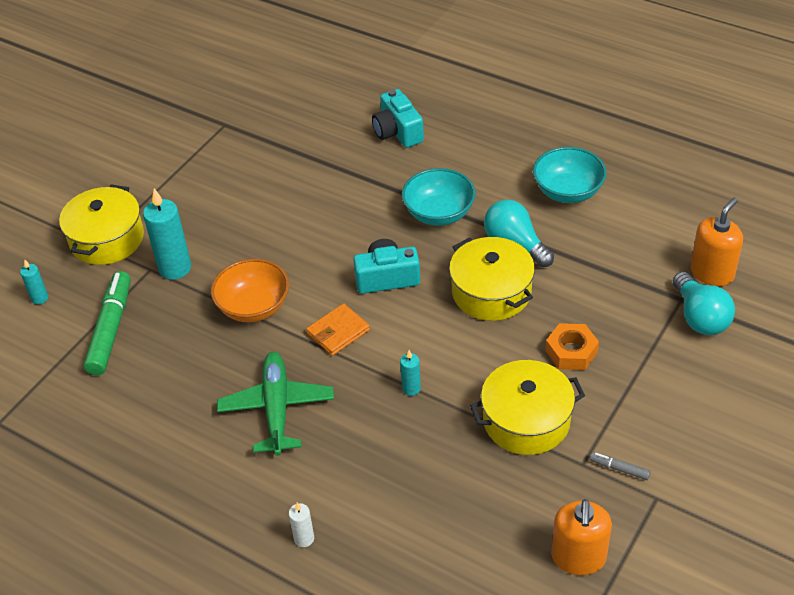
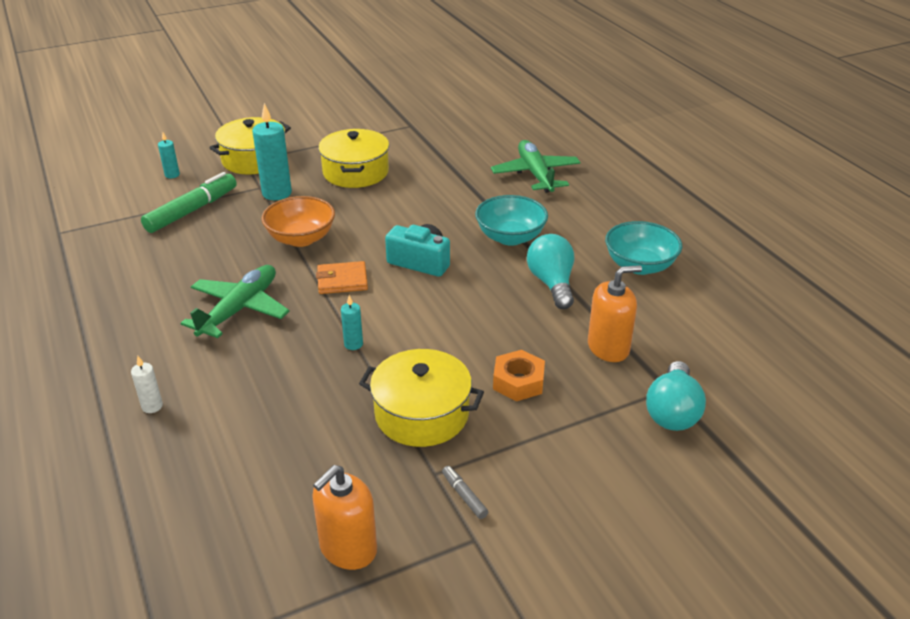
camera: 30 degrees right, 10 degrees down
(397, 132) = (535, 174): turquoise camera -> green plane
(491, 292) = (495, 307): yellow pot -> yellow pot (355, 172)
(712, 273) = (721, 382): orange soap dispenser -> orange soap dispenser (608, 347)

